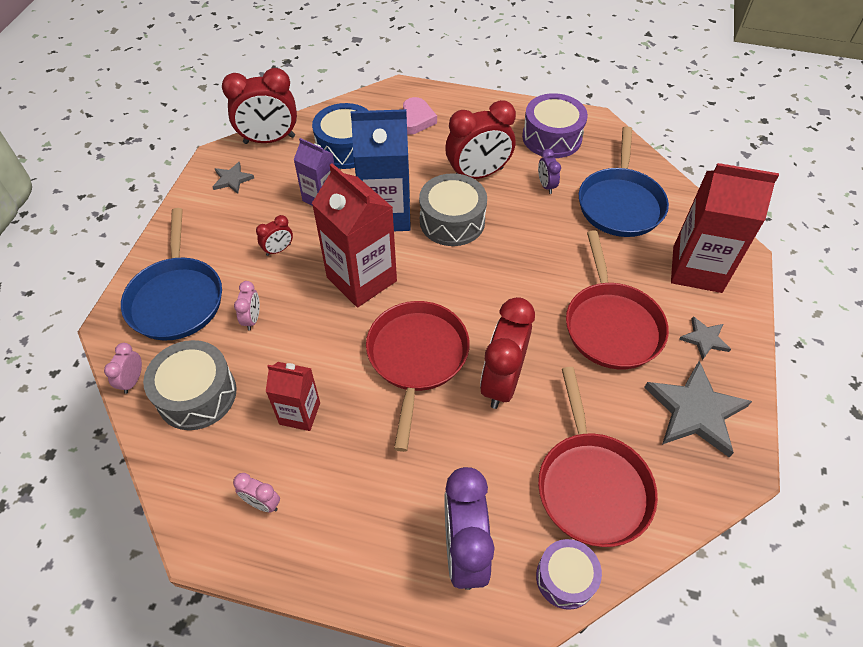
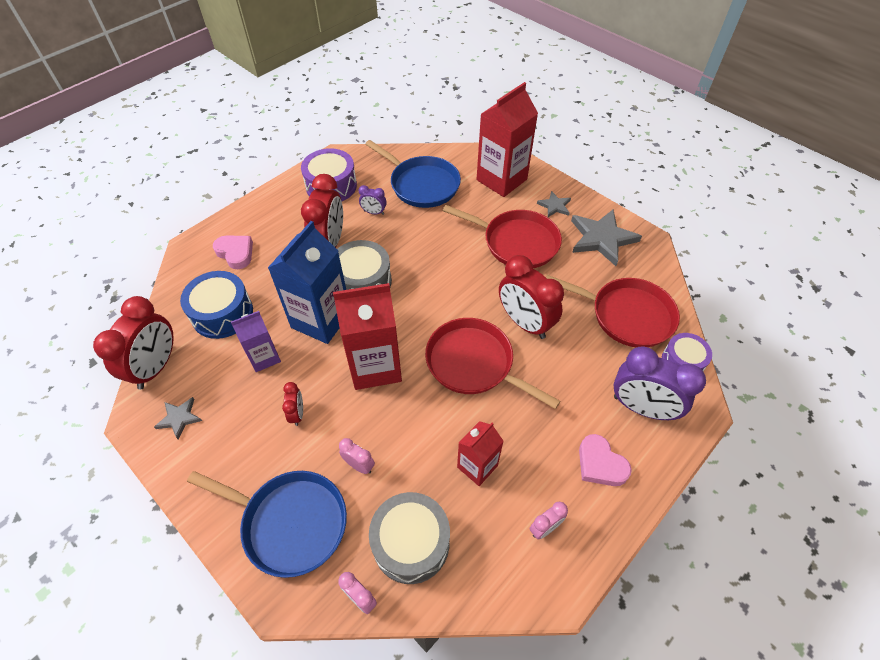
camera: 60 degrees left, 0 degrees up
(364, 531) = (600, 464): none -> pink heart

